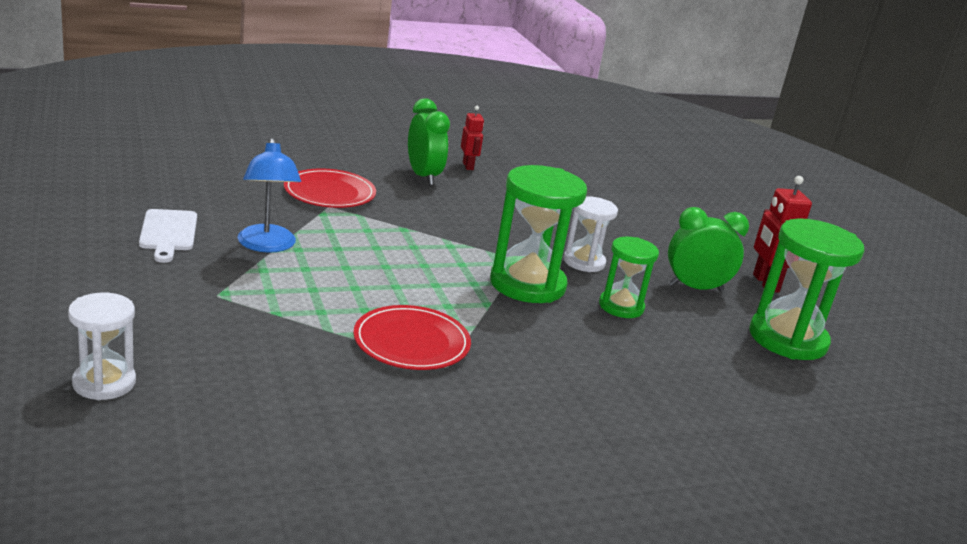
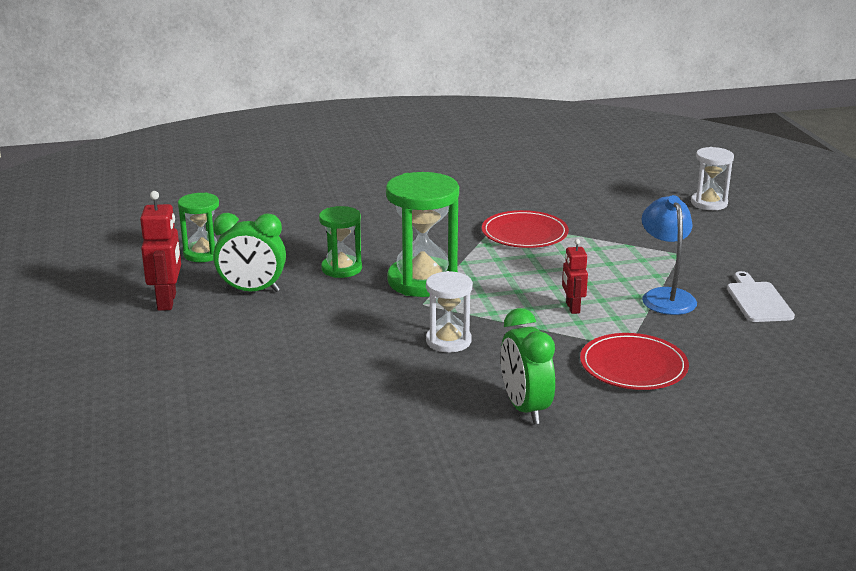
camera: 170 degrees left, 0 degrees up
(468, 166) = (461, 438): red robot -> red robot (572, 308)
(584, 262) = (356, 307): white hourglass -> white hourglass (448, 341)
(787, 339) = (203, 254): green hourglass -> green hourglass, size x0.59

